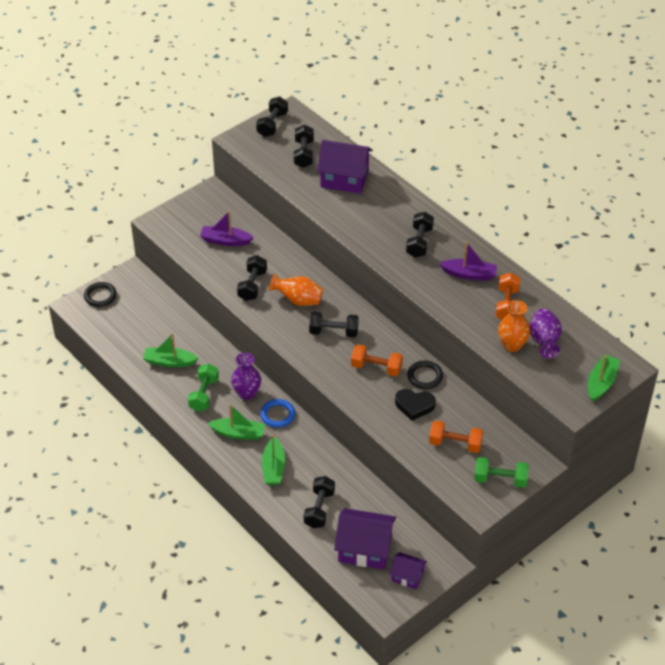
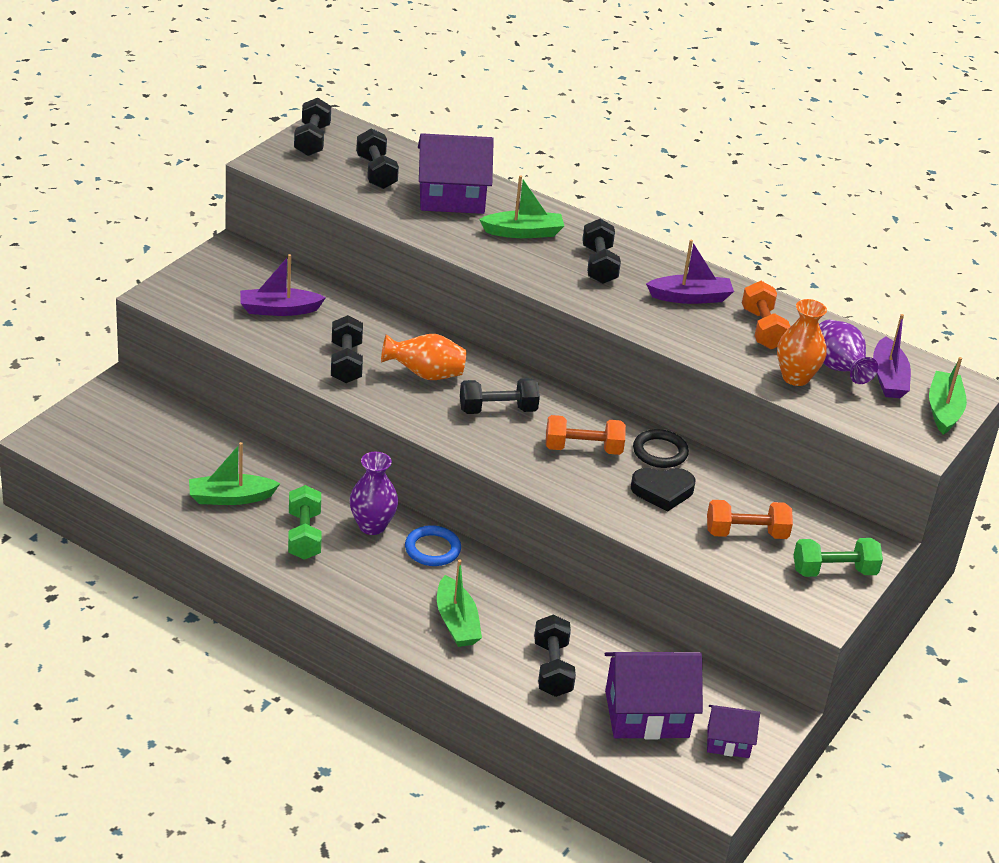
camera: 20 degrees left, 10 degrees down
(100, 296) = (82, 421): black ring -> none
(238, 433) = (381, 582): green boat -> green boat (523, 232)
(575, 353) = (888, 378): none -> purple boat

